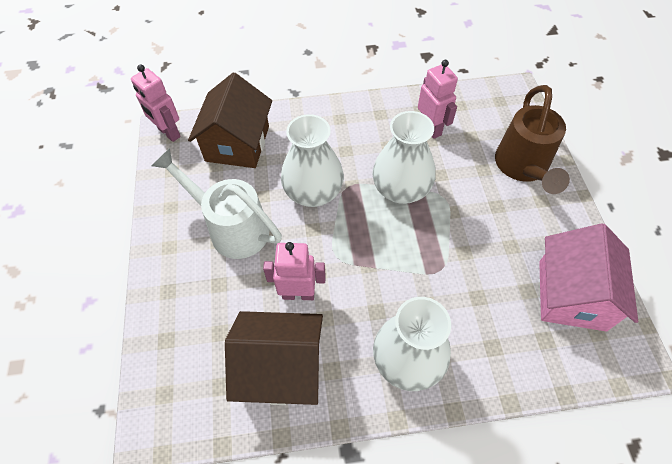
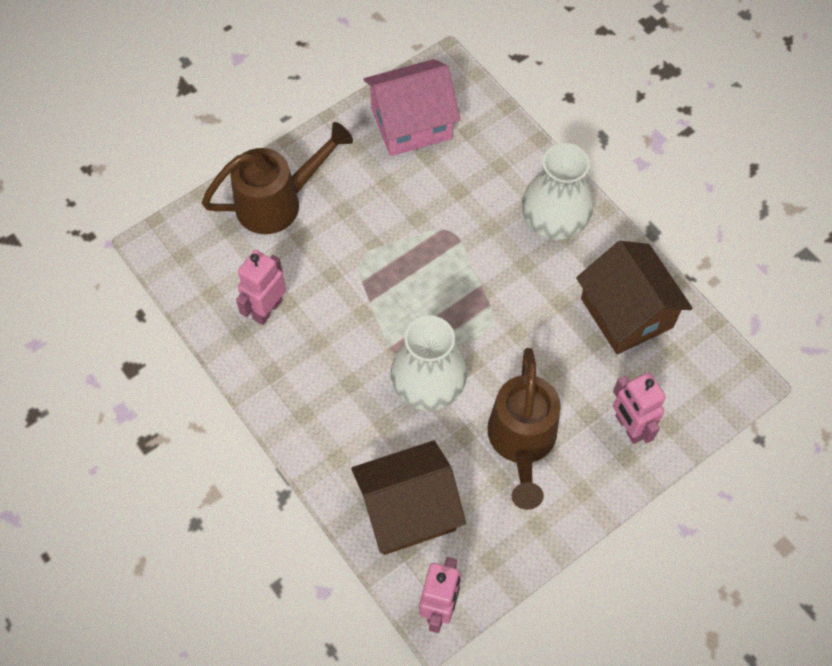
camera: 120 degrees left, 5 degrees up
(232, 228) = (522, 442): white watering can -> brown watering can
(298, 294) = (551, 337): pink robot -> pink robot (629, 427)
(401, 189) = (373, 303): white vase -> none

